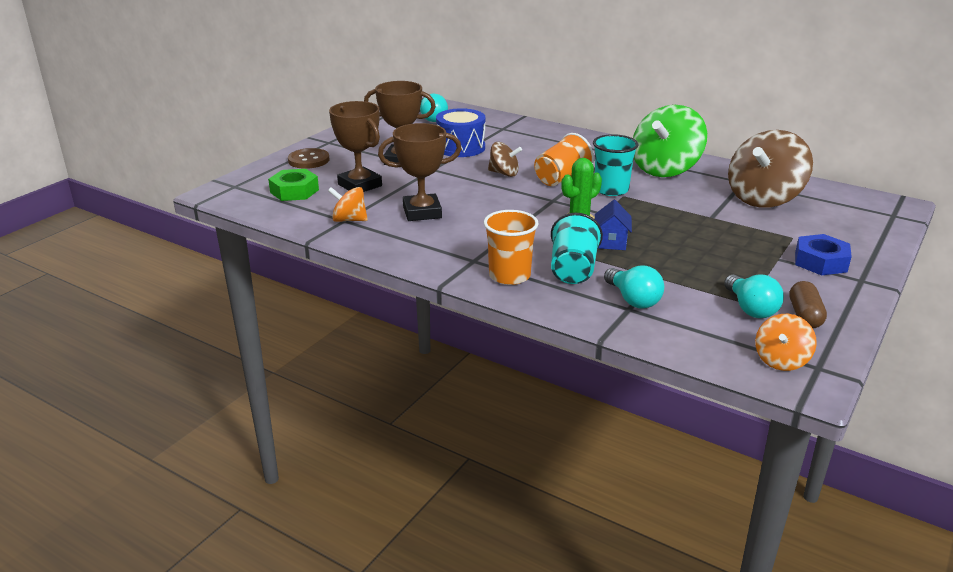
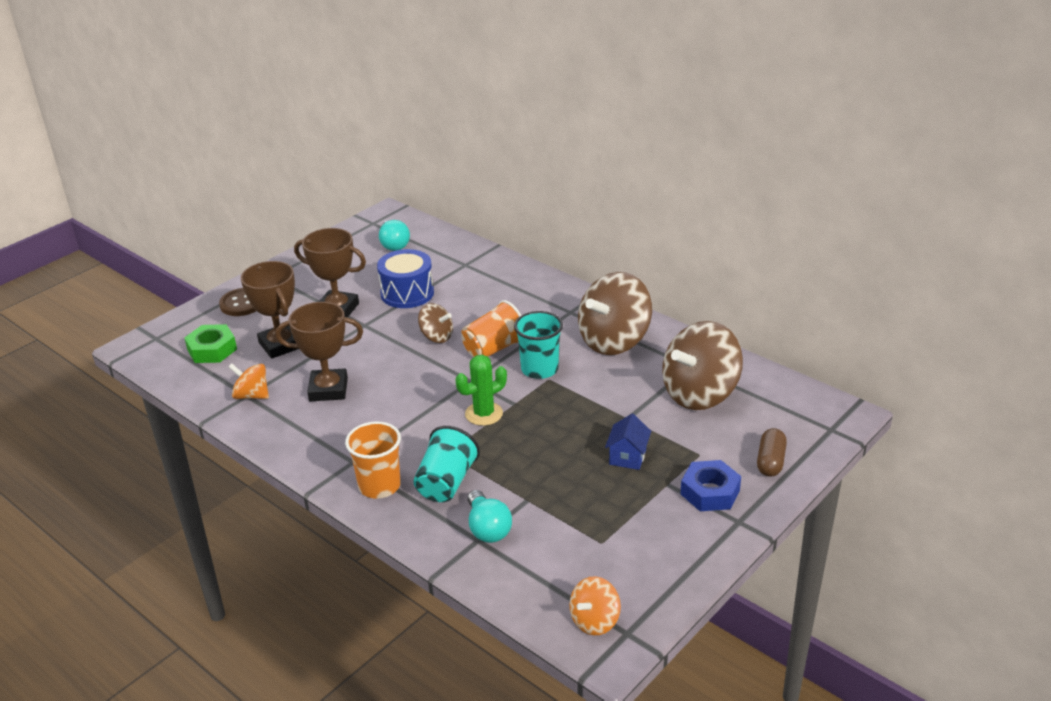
camera: 10 degrees right, 5 degrees up
(611, 242) = (503, 447): blue house -> blue house (627, 457)
(665, 169) = (614, 341): green spinning top -> brown spinning top
(750, 308) = (600, 551): turquoise light bulb -> none
(804, 315) = (651, 565): brown capsule -> brown capsule (770, 461)

